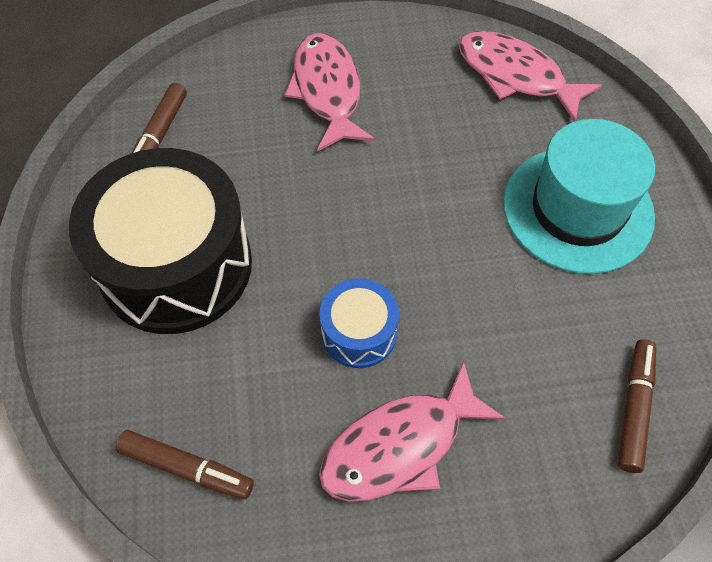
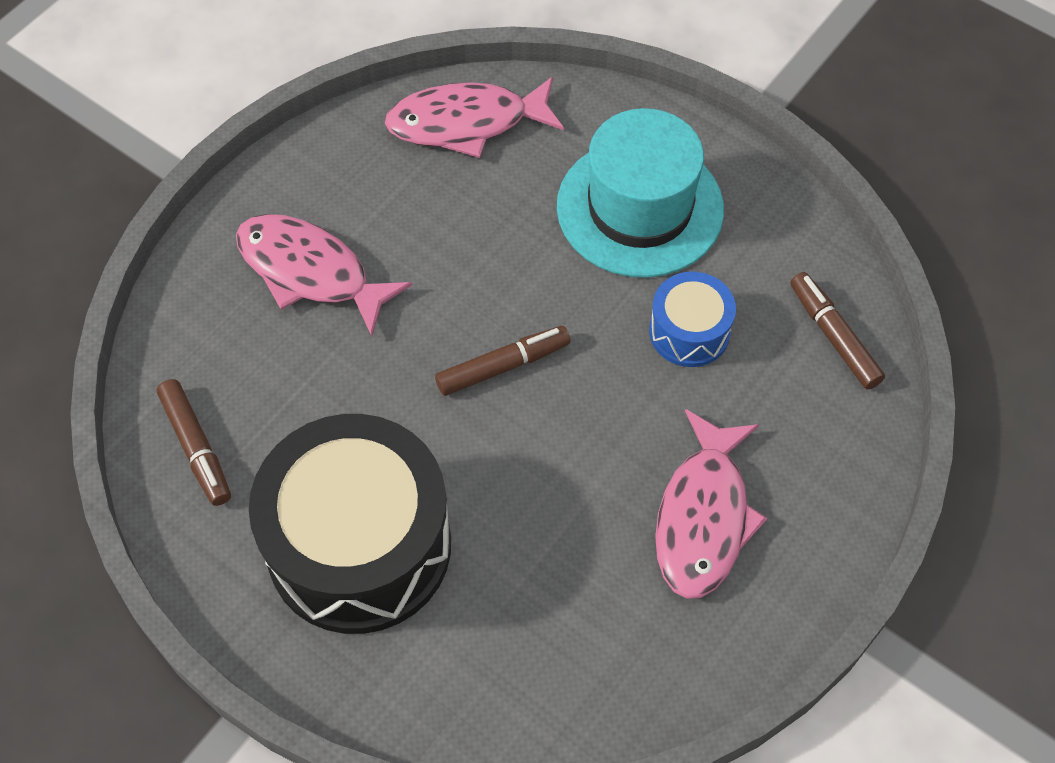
camera: 45 degrees left, 0 degrees up
(187, 468) = (564, 689): brown marker -> brown marker (503, 366)
(359, 333) = (578, 461): blue drum -> blue drum (689, 331)

